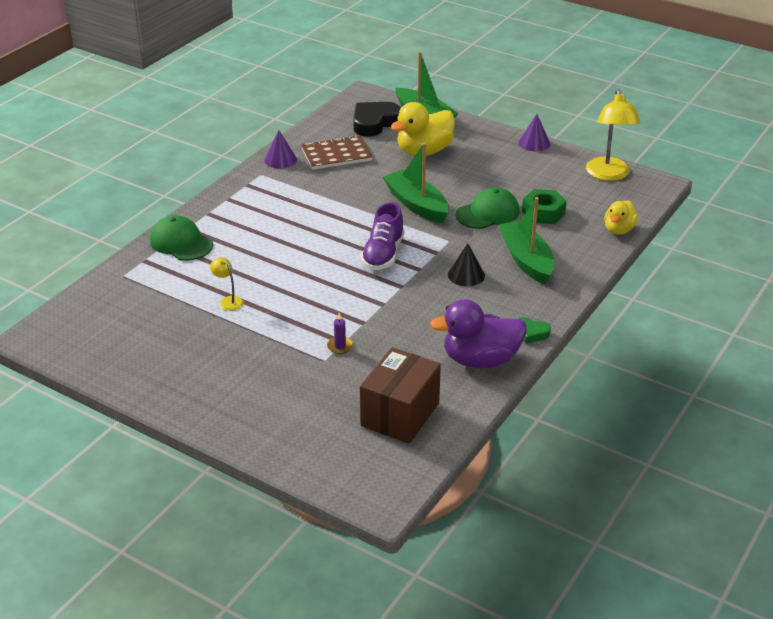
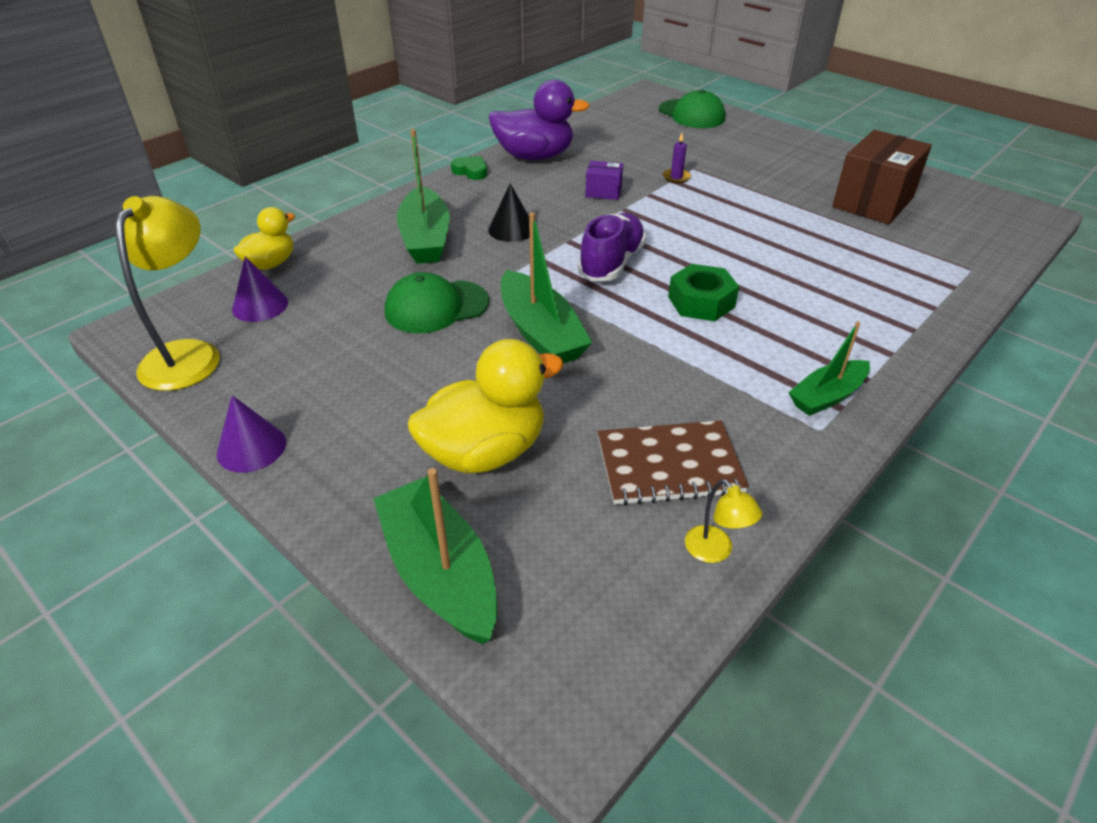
camera: 170 degrees left, 5 degrees up
(181, 243) = (912, 308): green cap -> green cap (691, 114)
(228, 301) = (813, 228): yellow lamp -> yellow lamp (715, 551)
(253, 189) = (827, 396): none -> green boat
(280, 159) = (787, 466): purple cone -> purple cone (260, 305)
(374, 123) = (570, 565): black heart -> none
(400, 414) = (624, 130): brown box -> brown box (873, 202)
(403, 321) = (603, 192): none -> purple box
(543, 213) = (353, 299): green nut -> green nut (701, 302)

